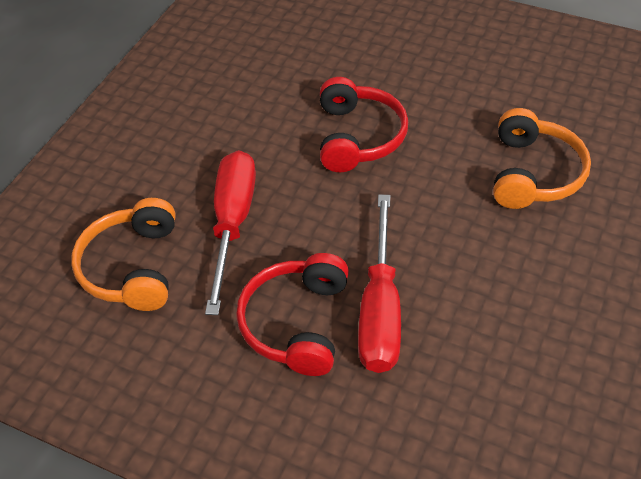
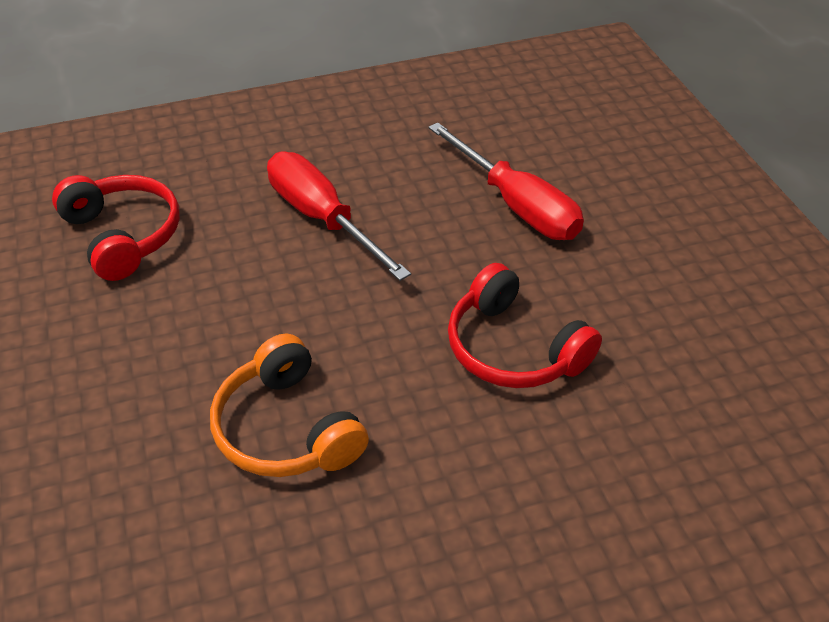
camera: 135 degrees right, 5 degrees down
(132, 267) = (543, 138): orange headphones -> none
(296, 323) = (376, 176): red headphones -> red headphones (123, 235)

